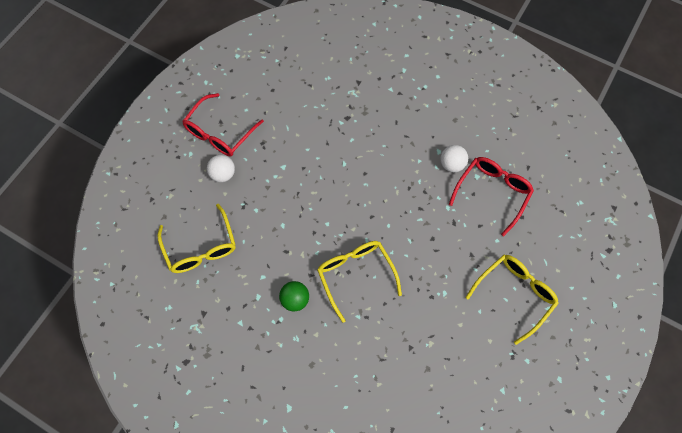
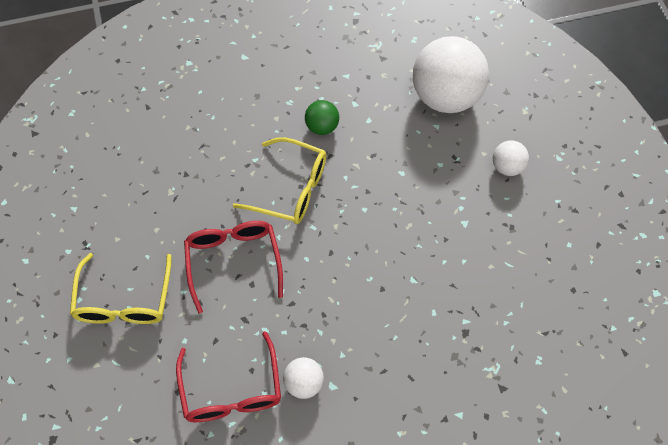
camera: 135 degrees right, 5 degrees down
(201, 247) = (445, 97): yellow glasses -> white ball
(219, 133) = (560, 199): red glasses -> red glasses (233, 261)

